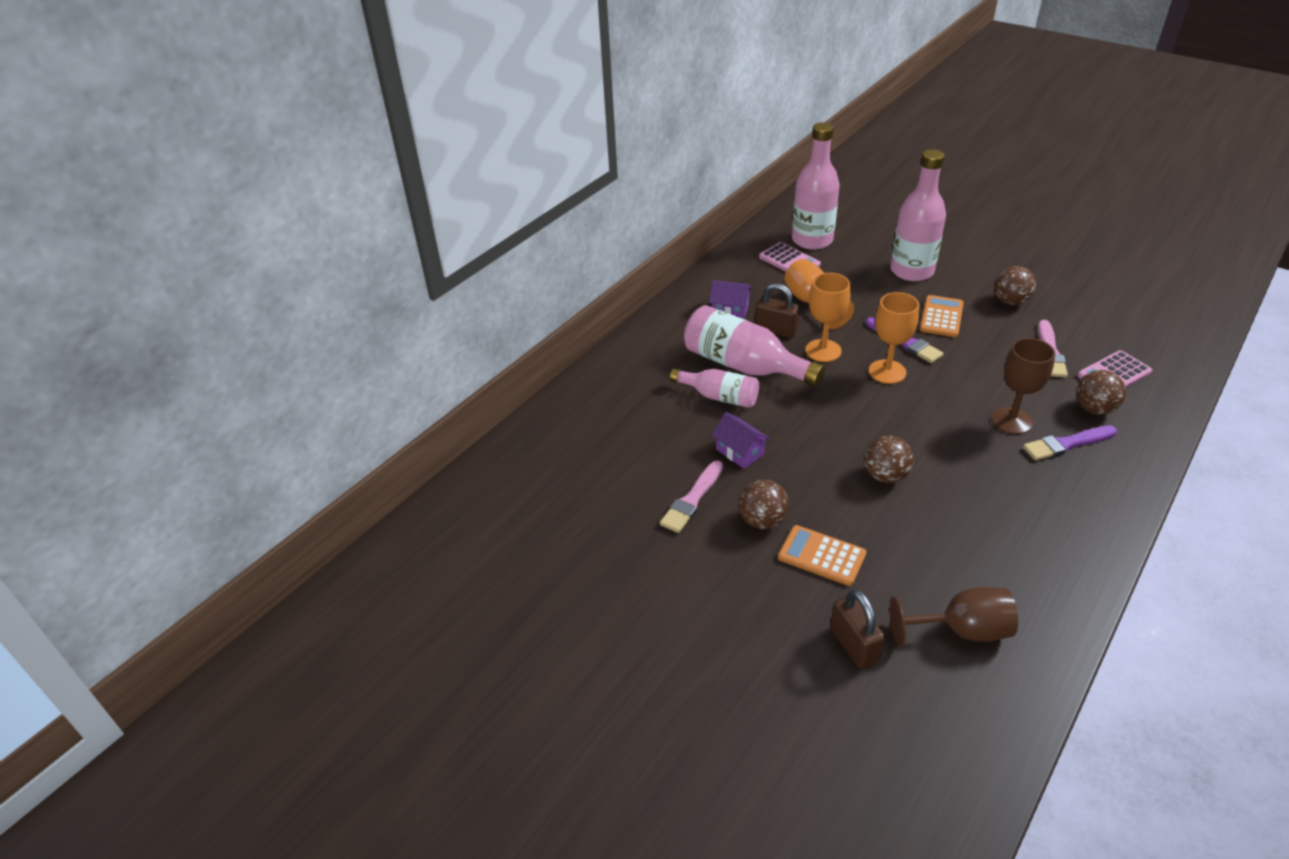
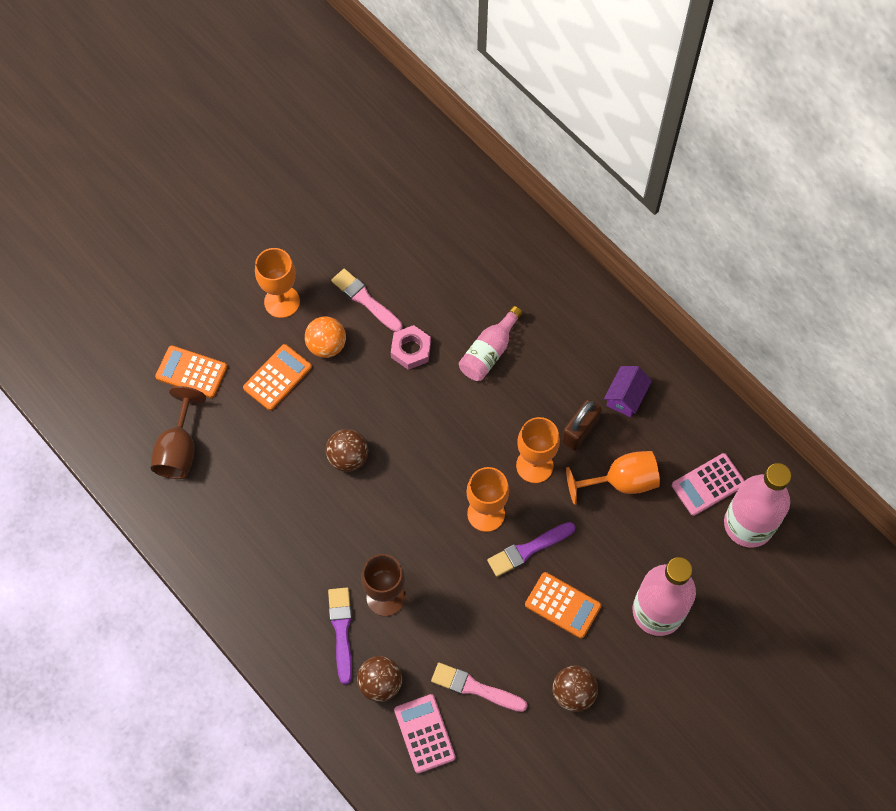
camera: 100 degrees right, 25 degrees up
(721, 574) = (282, 302): none -> orange goblet
(739, 452) = (411, 350): purple house -> pink nut
(744, 366) = (529, 386): pink bottle -> none
(762, 520) = (326, 345): brown ball -> orange ball
(854, 645) = (191, 372): brown padlock -> orange calculator

